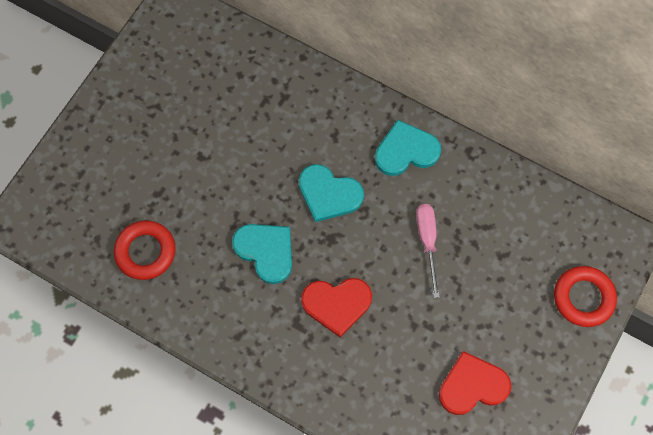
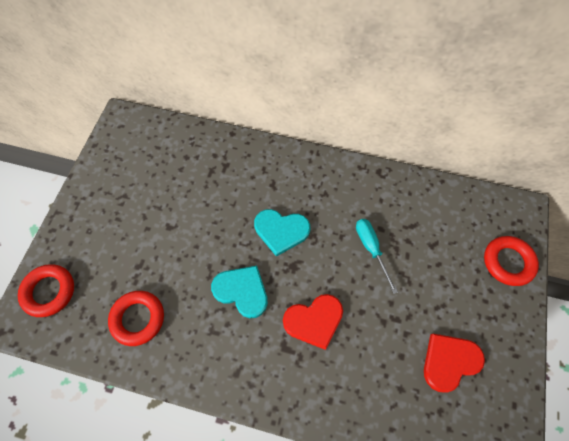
camera: 15 degrees left, 5 degrees down
(55, 197) = (49, 291): none -> red ring
(406, 151) = (331, 183): turquoise heart -> none
(427, 241) = (371, 249): pink screwdriver -> turquoise screwdriver

